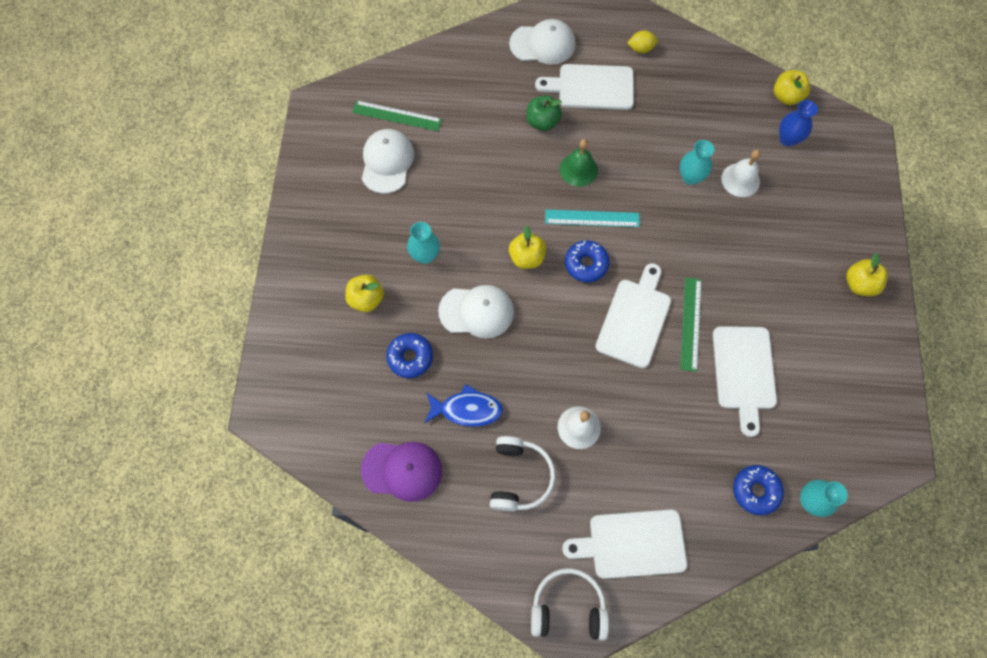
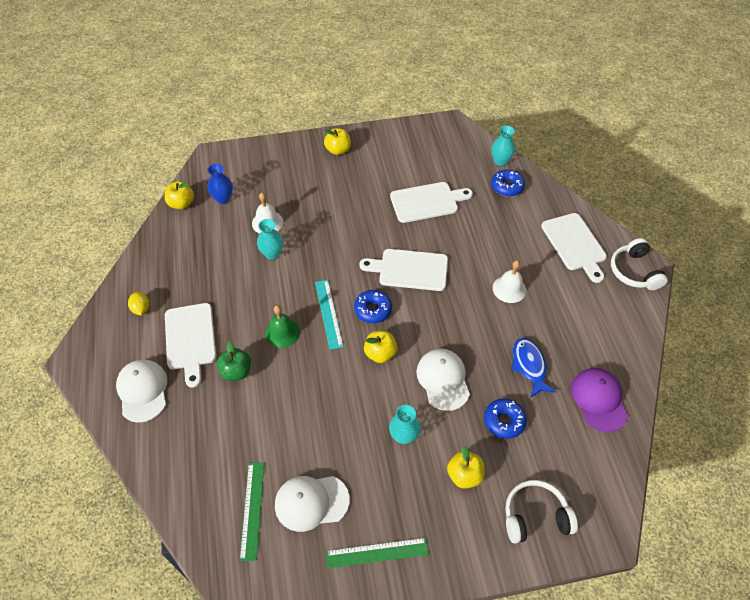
camera: 105 degrees left, 15 degrees down
(519, 476) = (563, 318): white headphones -> white headphones (535, 516)
(690, 323) = (401, 236): green ruler -> green ruler (377, 552)

